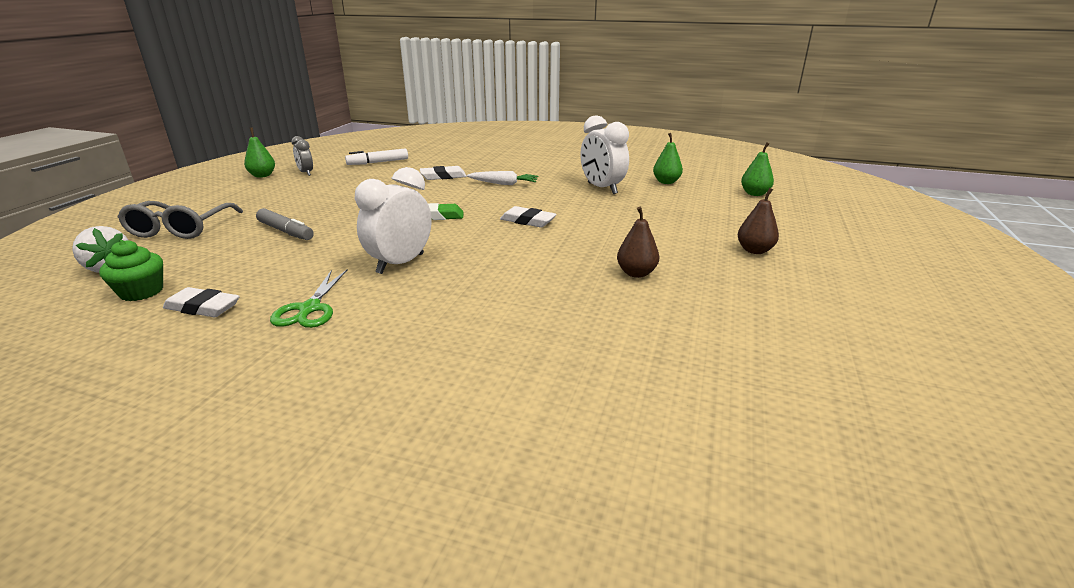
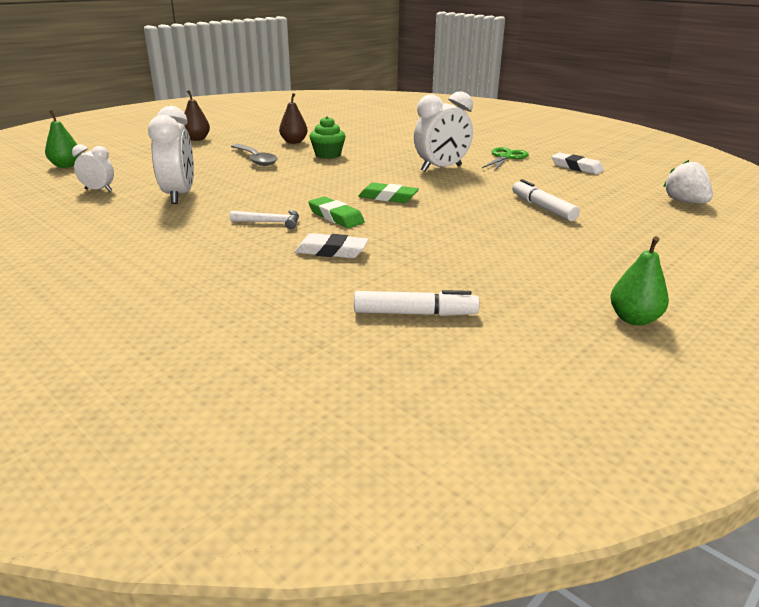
camera: 155 degrees left, 0 degrees up
(141, 292) = (631, 182): green cupcake -> green cupcake (328, 155)
(180, 229) = (664, 230): grey glasses -> none
(286, 231) = (542, 208): grey marker -> white marker
(306, 173) = (552, 309): grey clock -> none
(463, 194) = (336, 217): none -> green eraser
(503, 184) = (270, 222): white carrot -> white hammer
(528, 221) = (310, 179): white eraser -> none
(620, 233) = (255, 159): none -> grey spoon
(666, 182) = (98, 190): green pear -> white clock

